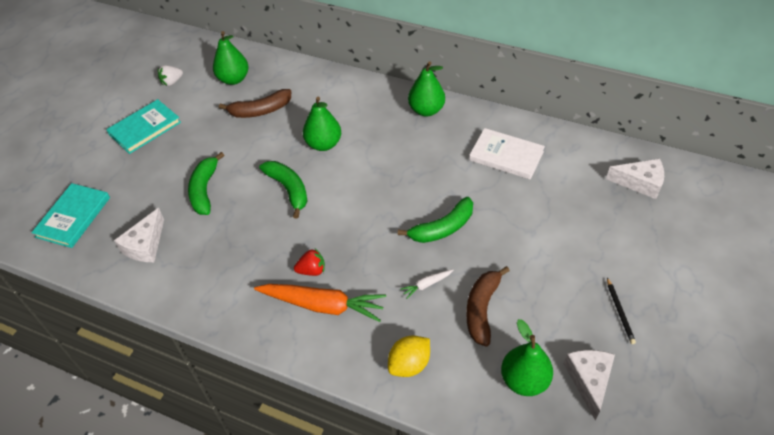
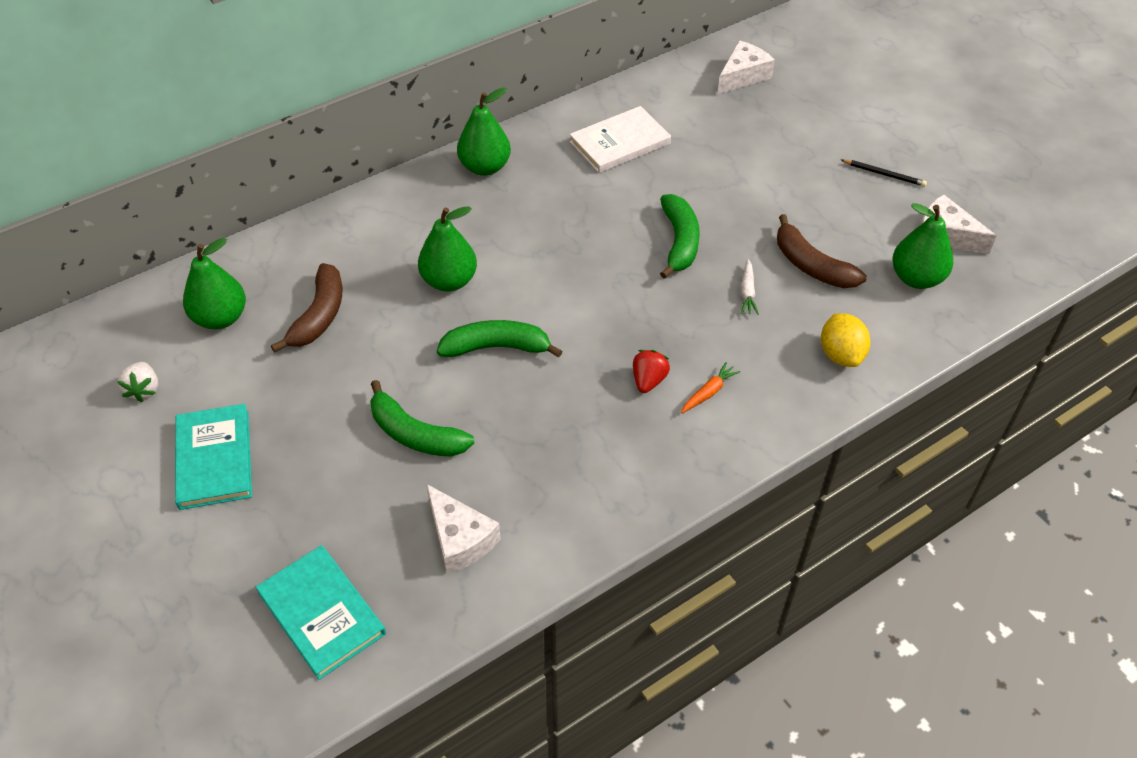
camera: 60 degrees left, 0 degrees up
(323, 305) = (709, 392): orange carrot -> orange carrot, size x0.44

